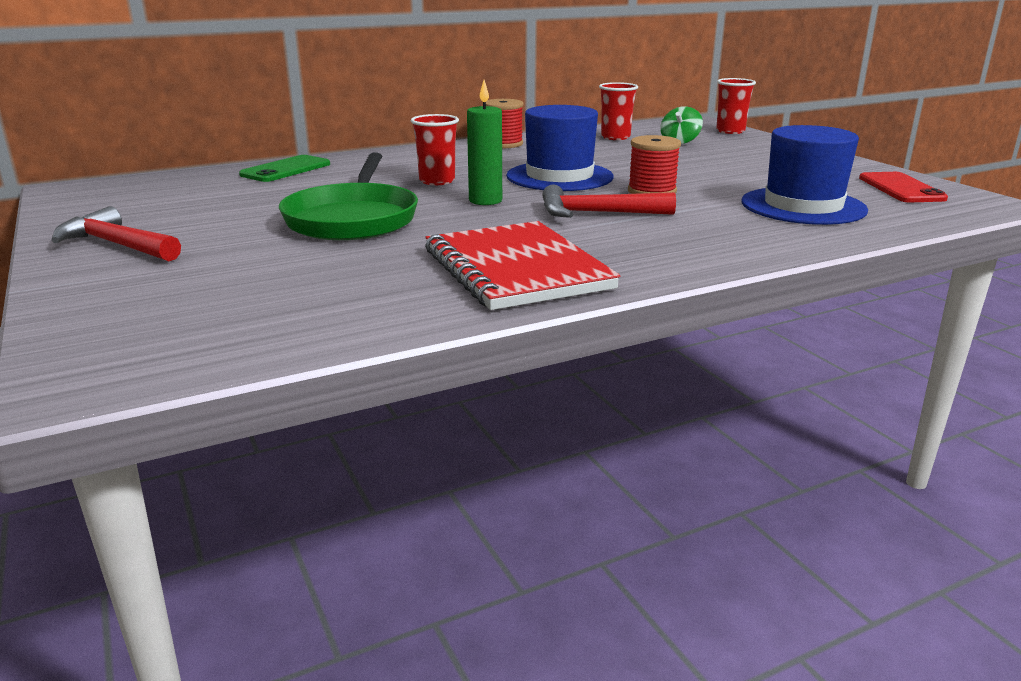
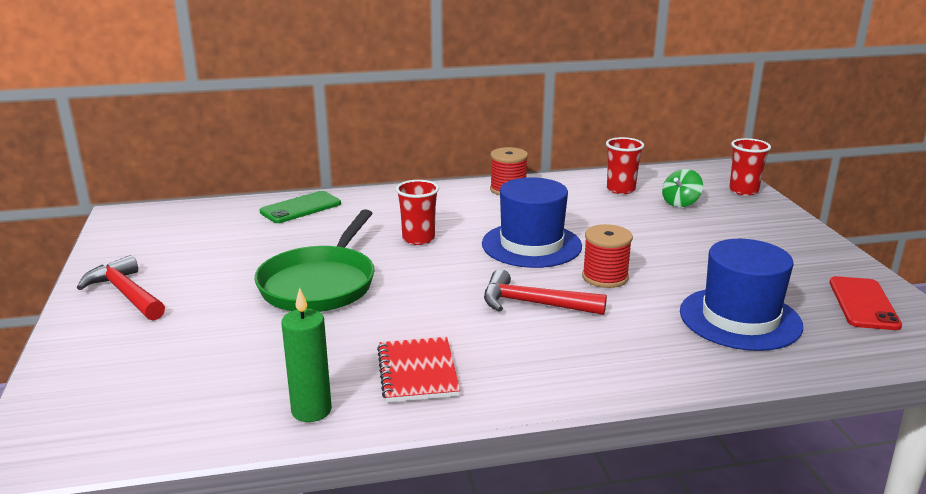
camera: 15 degrees right, 0 degrees up
(485, 201) = (445, 272): green candle -> green candle (311, 410)
(516, 269) = (417, 372): red notebook -> red notebook, size x0.61

